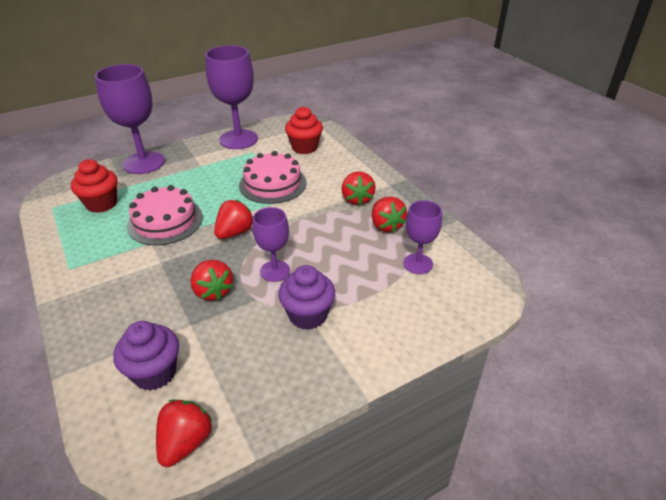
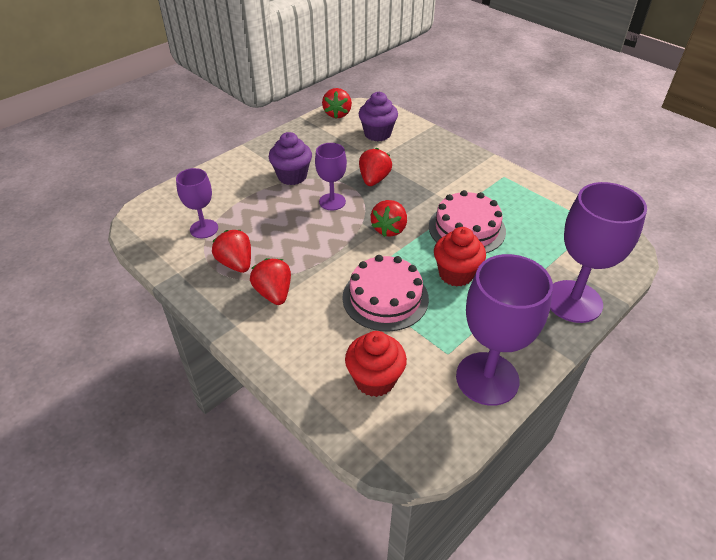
camera: 165 degrees right, 5 degrees up
(101, 204) = (551, 236): red cupcake -> red cupcake (456, 274)
(213, 291) = (374, 180): red strawberry -> red strawberry turned 60 degrees clockwise

